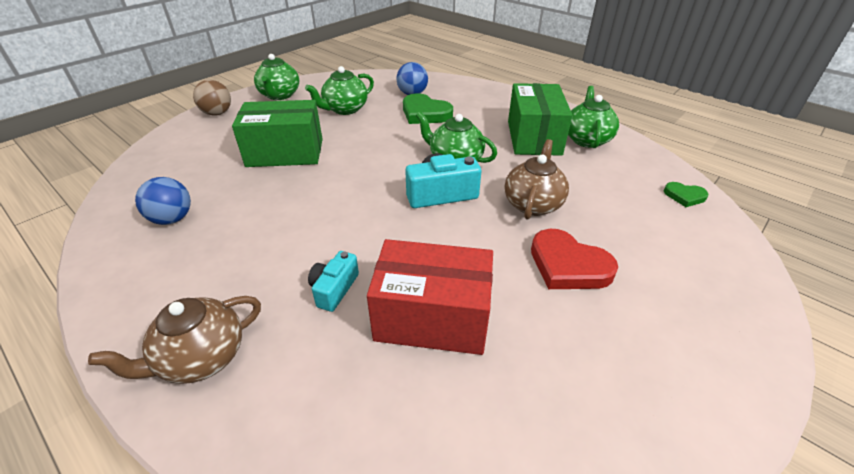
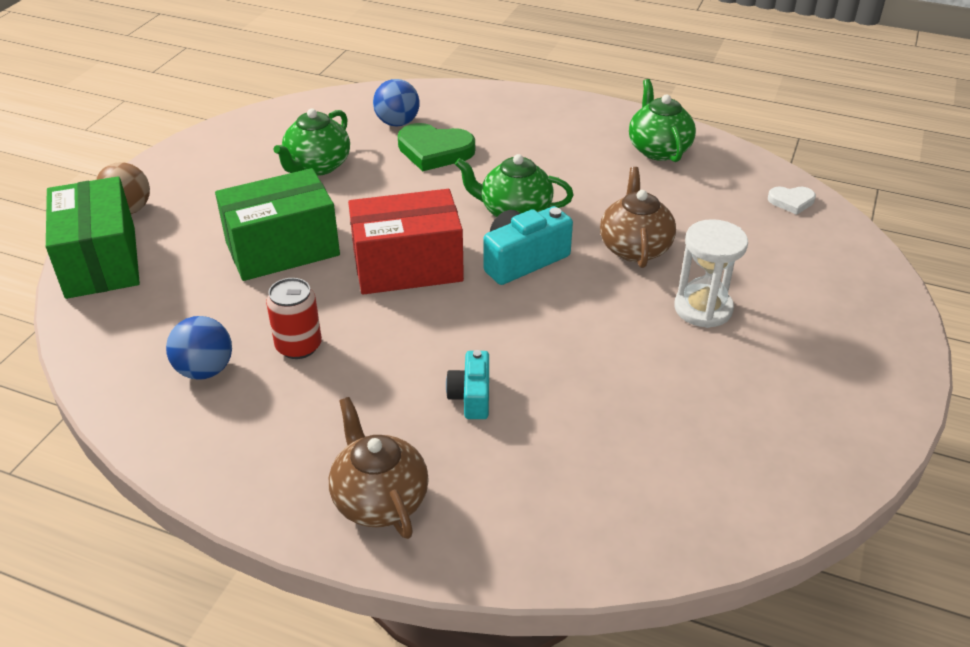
camera: 20 degrees left, 0 degrees up
(201, 358) = (379, 500): brown teapot -> brown teapot turned 120 degrees clockwise
(243, 218) = (298, 346): none -> red can
(280, 95) = (201, 162): green teapot -> none
(432, 318) = (593, 396): red box -> red box (407, 266)
(533, 138) = (594, 160): green box -> green box (101, 262)
(568, 265) = (703, 308): red heart -> white hourglass
(684, 196) = (791, 201): green heart -> white heart

